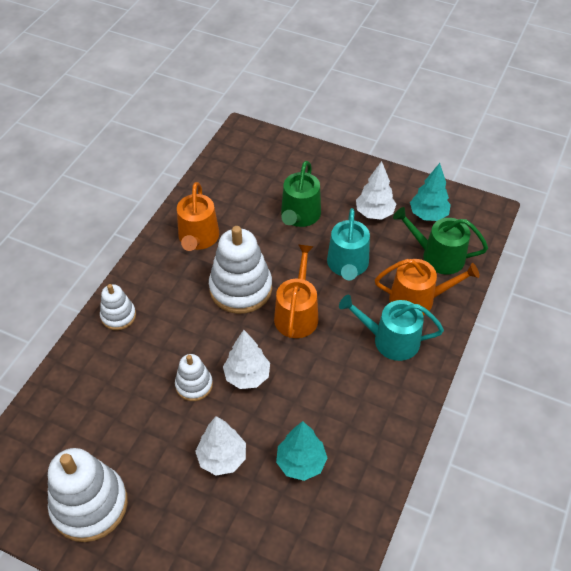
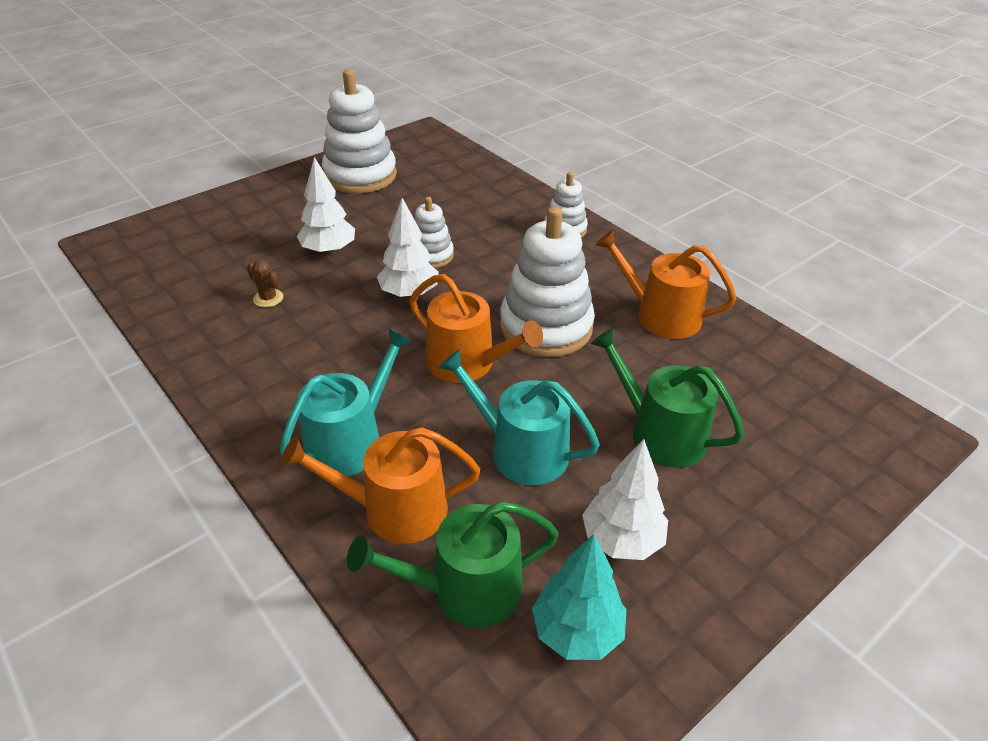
camera: 115 degrees right, 10 degrees down
(301, 463) = (268, 298): turquoise tree -> brown cactus
(418, 299) = (394, 509): orange watering can -> orange watering can turned 60 degrees clockwise
(437, 256) = (464, 590): green watering can -> green watering can turned 150 degrees counterclockwise

